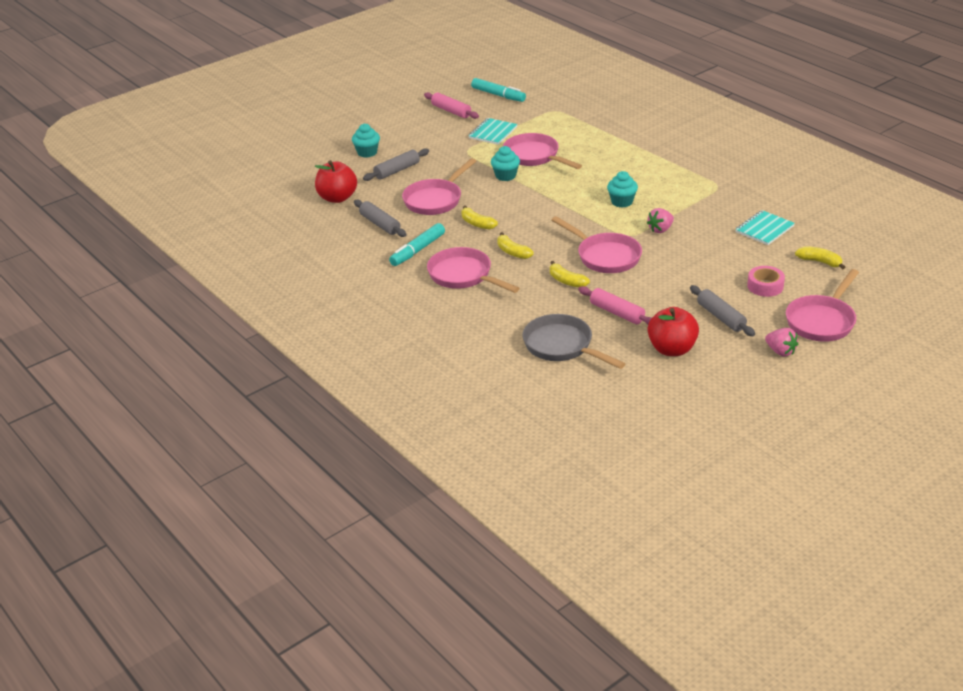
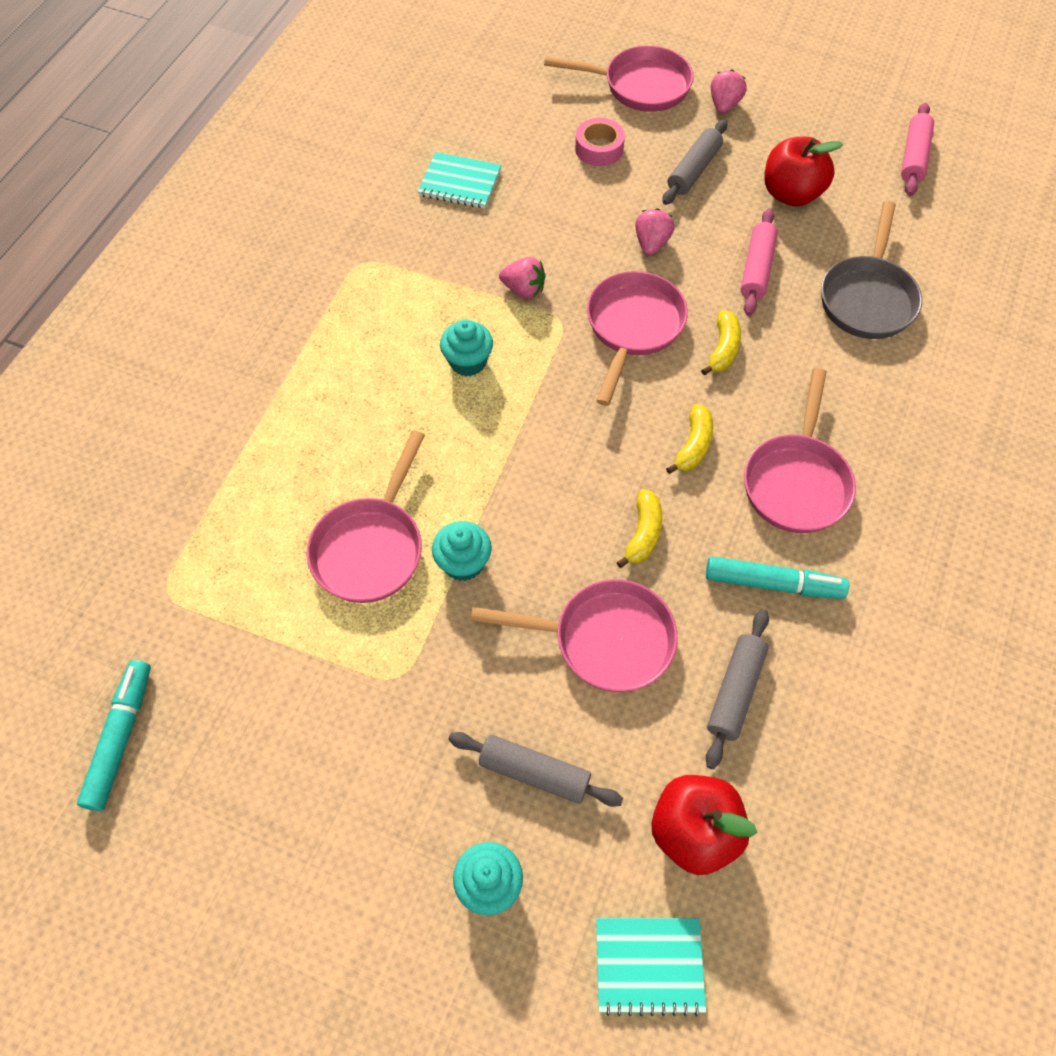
camera: 120 degrees left, 25 degrees up
(451, 111) = (230, 802): pink rolling pin -> pink rolling pin (913, 157)
(493, 133) = (302, 665): turquoise notebook -> turquoise notebook (649, 965)
(666, 281) = (651, 243): none -> pink strawberry
(820, 262) = (511, 114): yellow banana -> none

